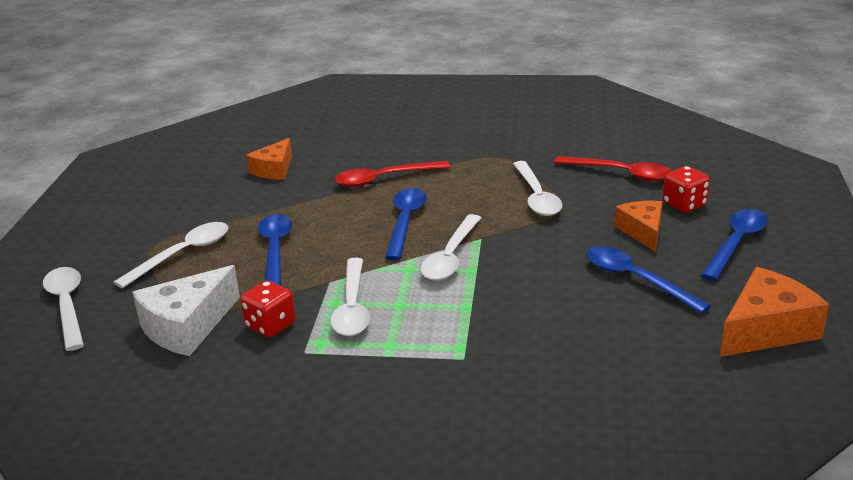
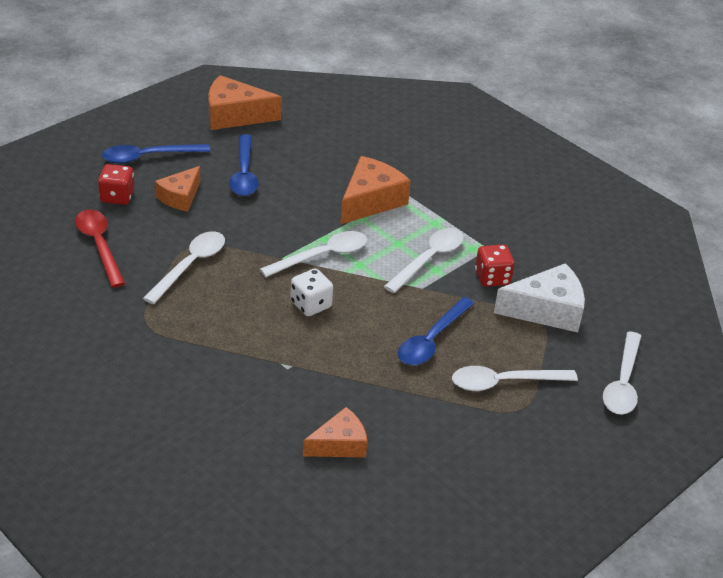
camera: 145 degrees left, 10 degrees up
(384, 179) = (266, 362): red spoon -> none
(405, 222) = (311, 305): blue spoon -> white dice
(483, 327) = (370, 201): none -> orange cheese

